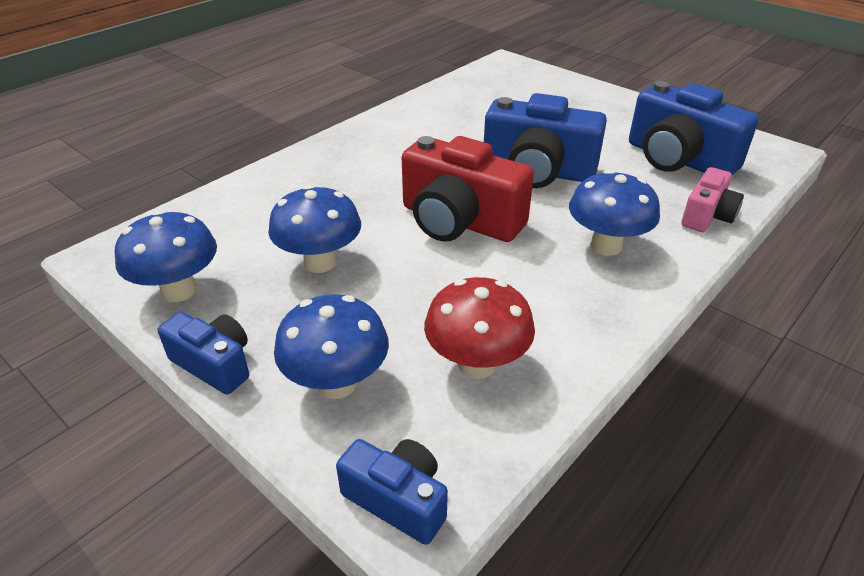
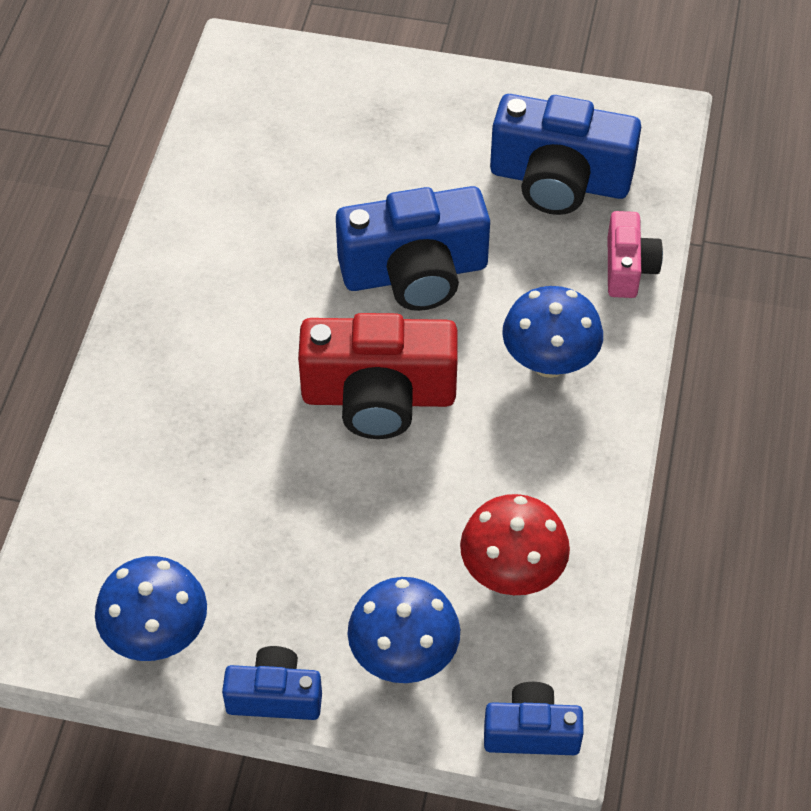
camera: 30 degrees left, 15 degrees up
(320, 262) = (274, 527): blue mushroom -> none

